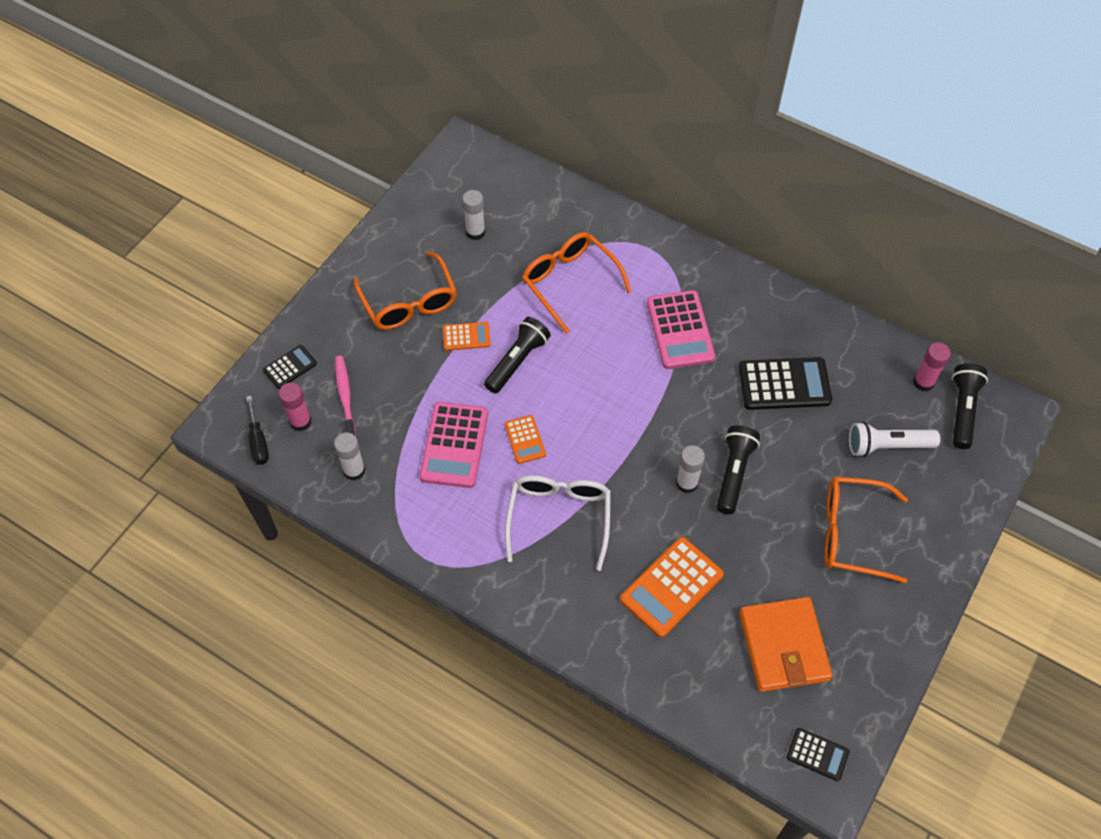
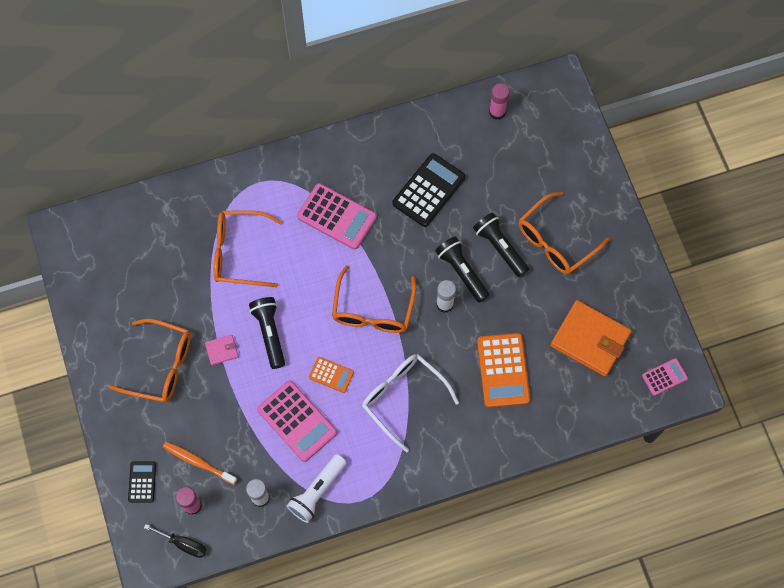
camera: 50 degrees left, 10 degrees up
(345, 396) = (198, 462): pink toothbrush -> orange toothbrush
(466, 336) = (222, 350): orange calculator -> pink wallet
(475, 232) = (143, 279): white glue stick -> none
(620, 427) = (373, 310): none -> orange glasses
(817, 754) = (664, 377): black calculator -> pink calculator
(887, 446) = (519, 171): white flashlight -> white flashlight (317, 491)
(962, 410) = (533, 109): black flashlight -> black flashlight (500, 247)

